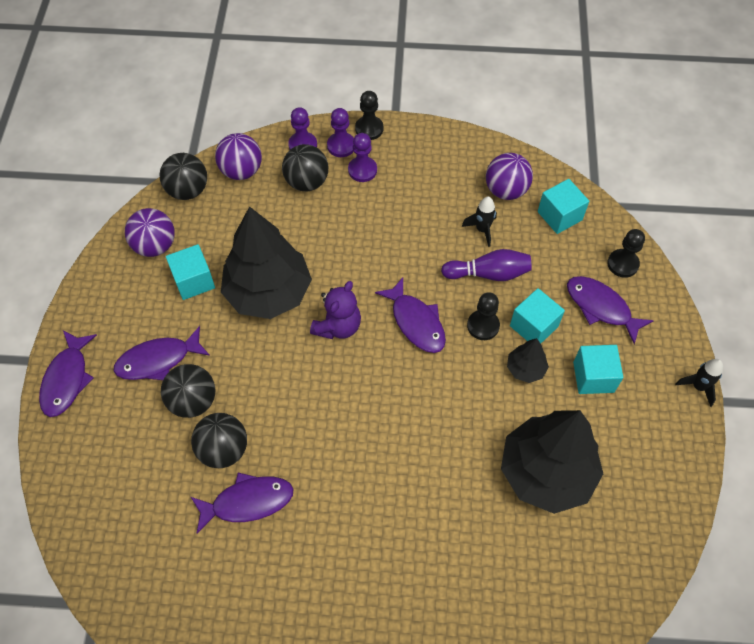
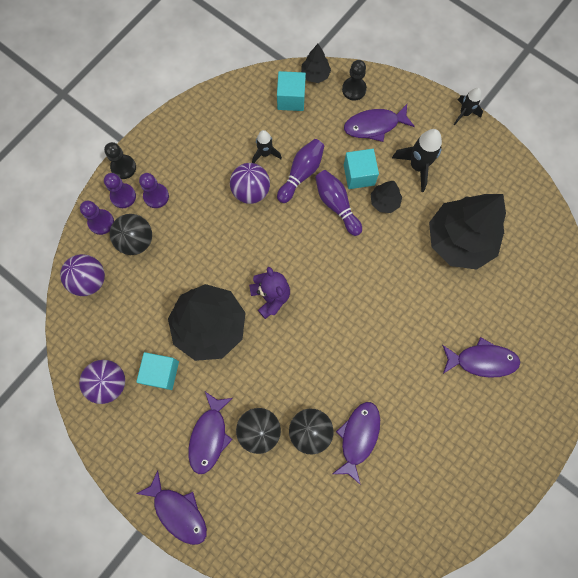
camera: 55 degrees left, 15 degrees up
(188, 190) = (76, 329): black ball -> none
(416, 322) = (304, 244): purple fish -> purple fish (482, 360)
(483, 326) = (336, 205): black pawn -> purple bowling pin
(506, 190) = (246, 116): purple ball -> purple ball (251, 191)
(593, 377) = (417, 166): turquoise cube -> black rocket
(605, 220) = (315, 75): none -> black tree

